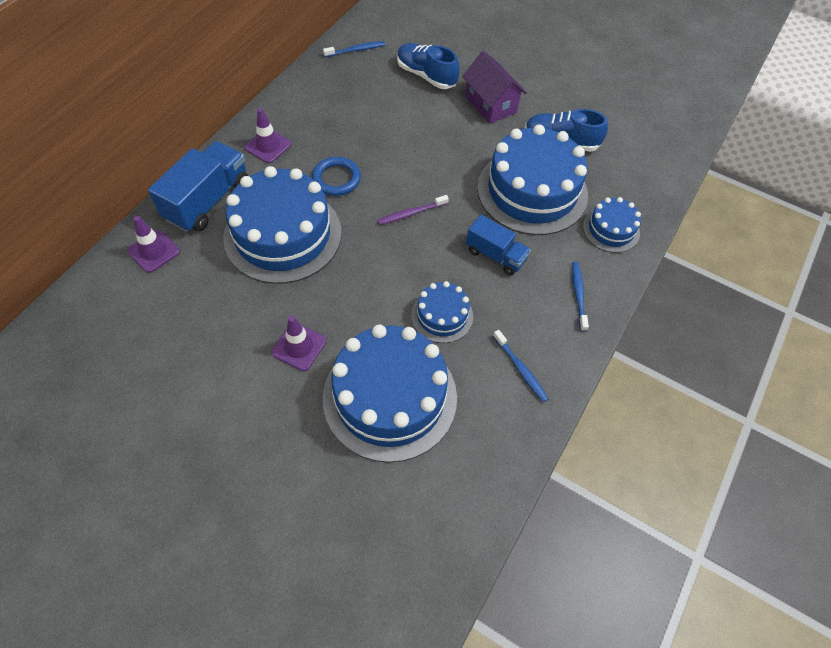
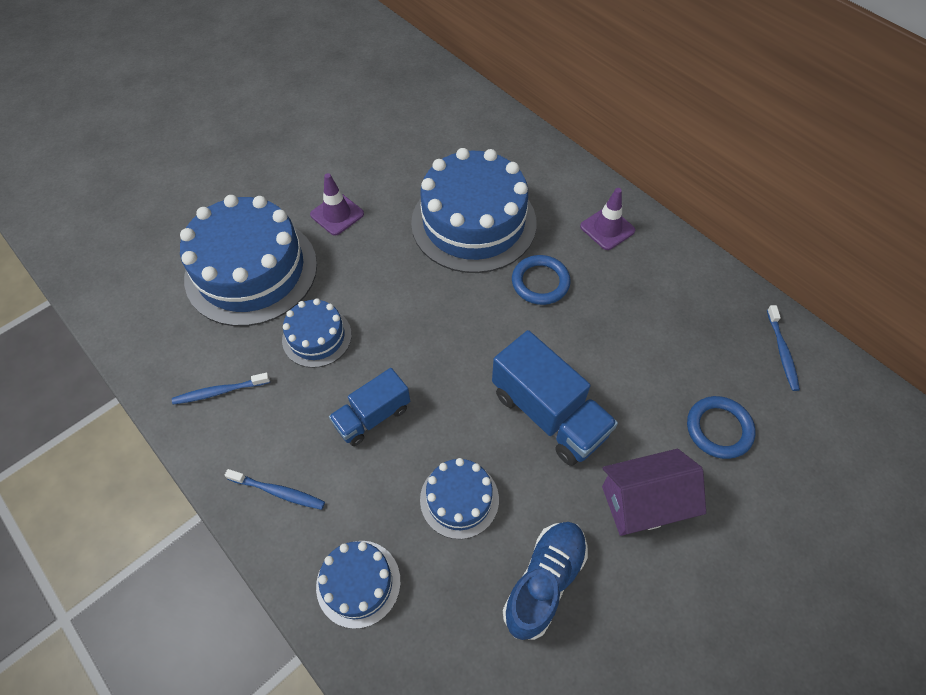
camera: 110 degrees right, 0 degrees up
(154, 251) = (486, 129): purple traffic cone -> none
(208, 201) = (538, 171): blue truck -> blue truck (548, 414)
(411, 213) = (465, 344): purple toothbrush -> none
(426, 75) = (718, 429): blue shoe -> blue ring
(532, 191) = (459, 499): blue cake -> blue cake, size x0.50

